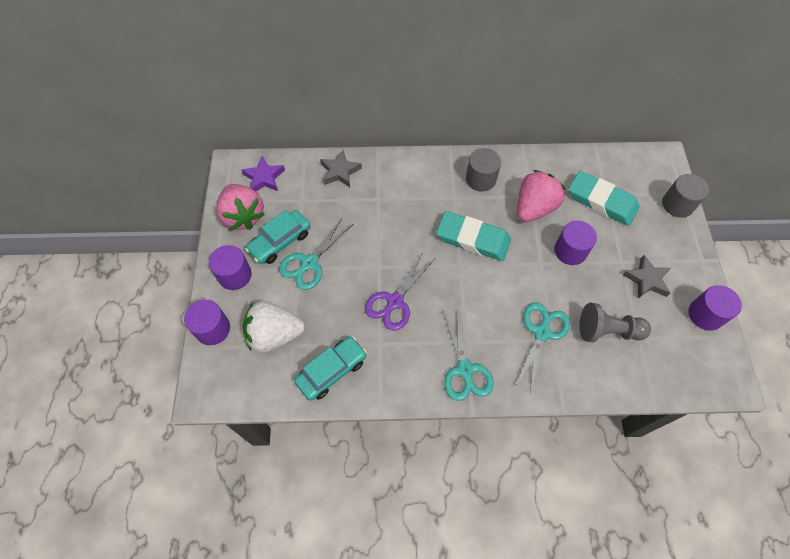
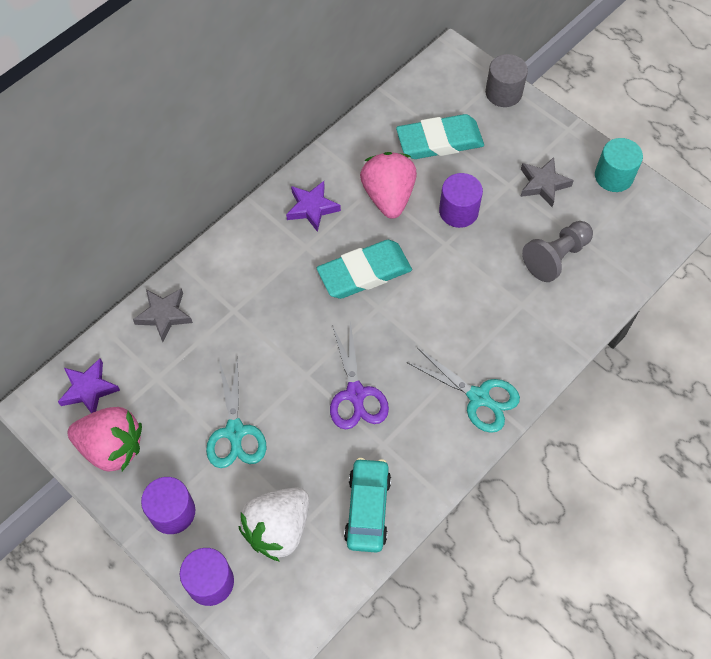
camera: 45 degrees left, 0 degrees up
(280, 242) = (181, 438): turquoise car -> none
(481, 179) = (312, 208): grey cylinder -> purple star
(542, 332) = (507, 306): turquoise scissors -> none
(705, 314) = (613, 176): purple cylinder -> turquoise cylinder

